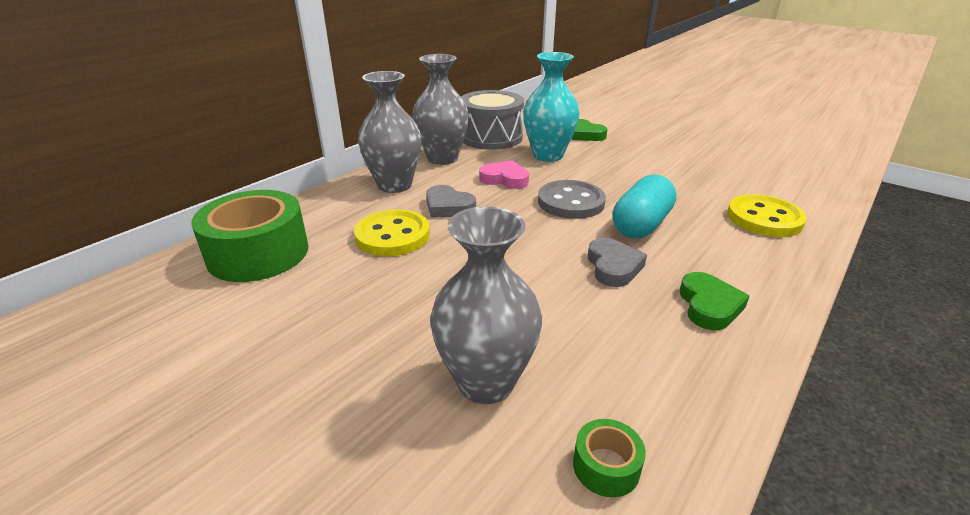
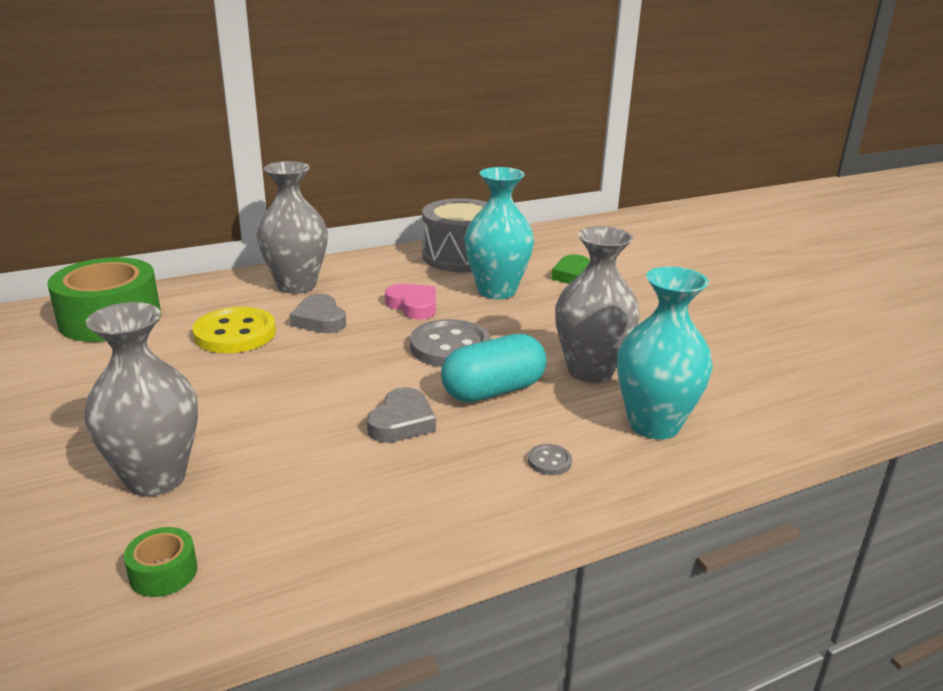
camera: 25 degrees right, 5 degrees down
(442, 158) = (378, 268): grey vase -> grey vase (590, 371)
(709, 306) = (445, 488): green heart -> none
(743, 263) = (549, 461): none -> grey button
(764, 218) = (654, 425): yellow button -> turquoise vase

